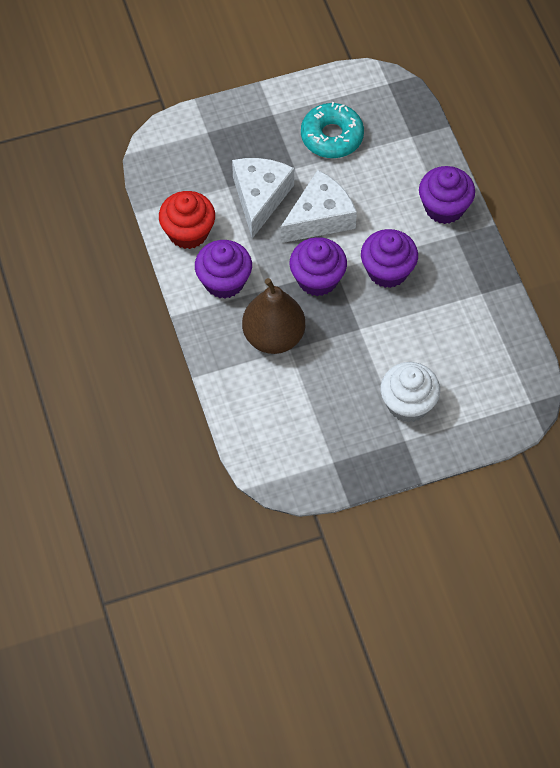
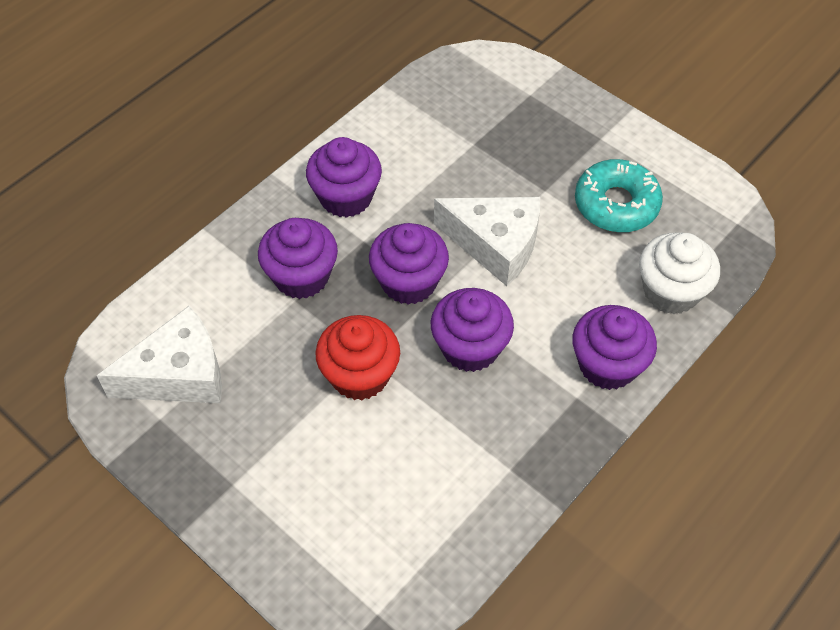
camera: 60 degrees right, 5 degrees down
(188, 232) = (388, 137): red cupcake -> red cupcake (360, 375)
(260, 198) = (480, 178): white cheese -> white cheese (179, 374)
(273, 337) = (301, 276): brown pear -> purple cupcake
(408, 404) = (289, 462): white cupcake -> white cupcake (671, 291)

